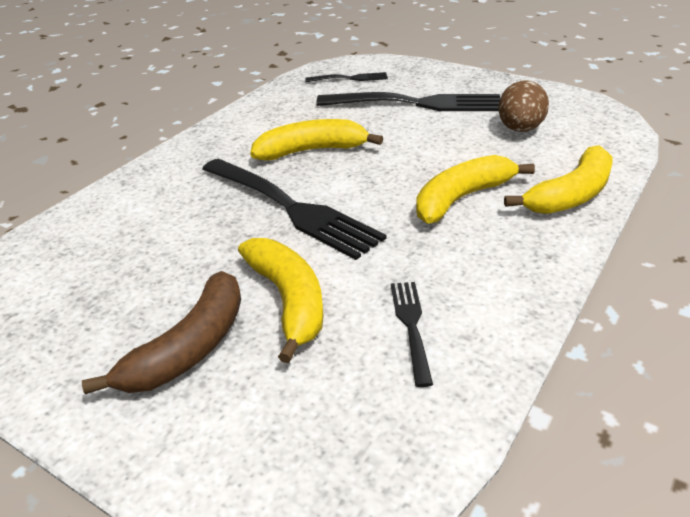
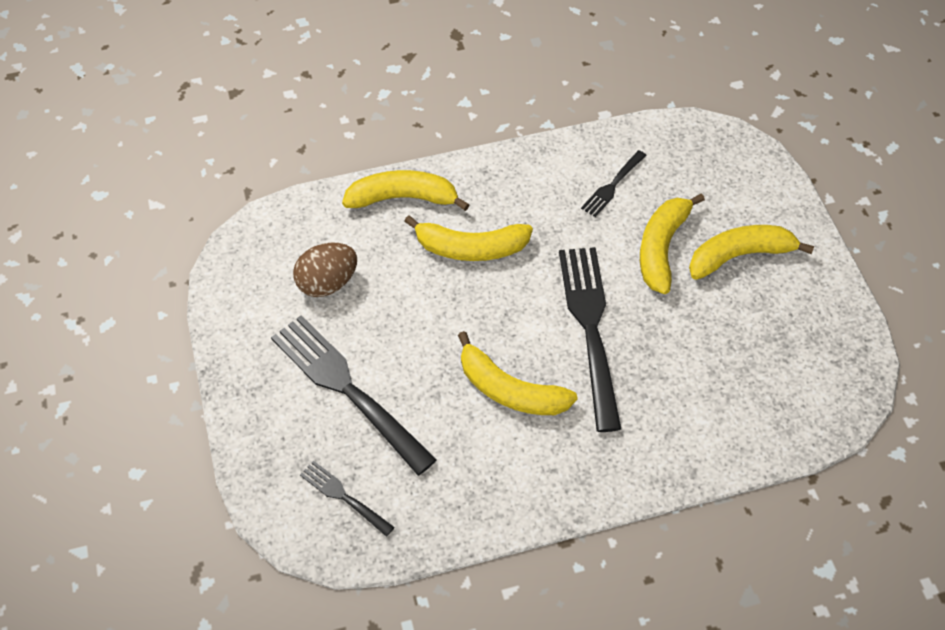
camera: 140 degrees left, 20 degrees up
(189, 348) = (739, 256): brown banana -> yellow banana

